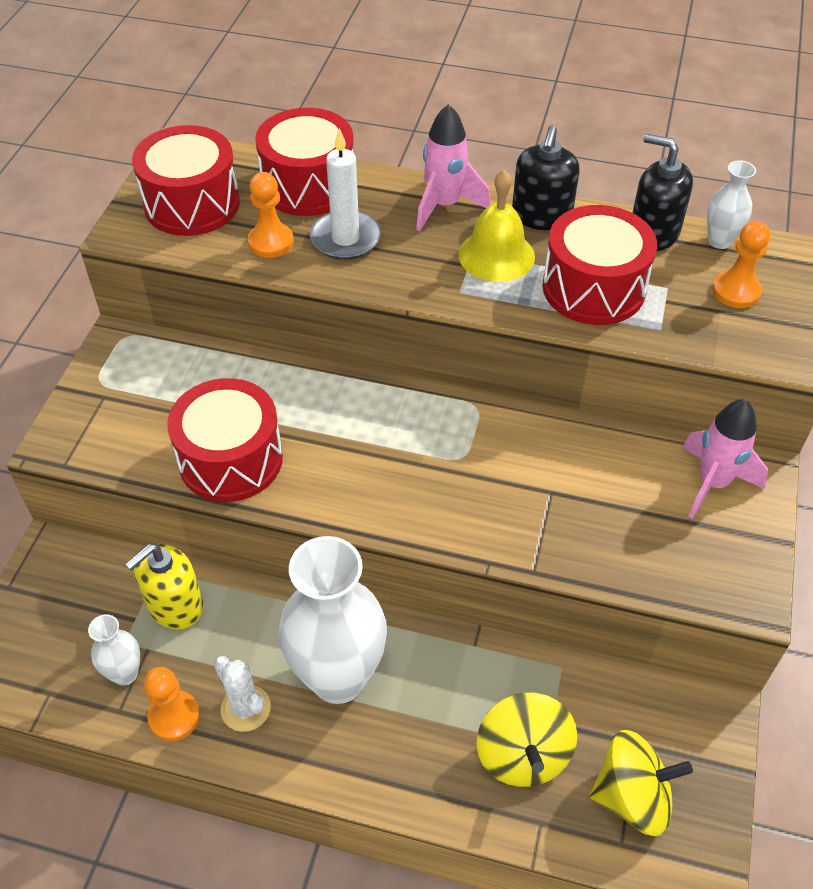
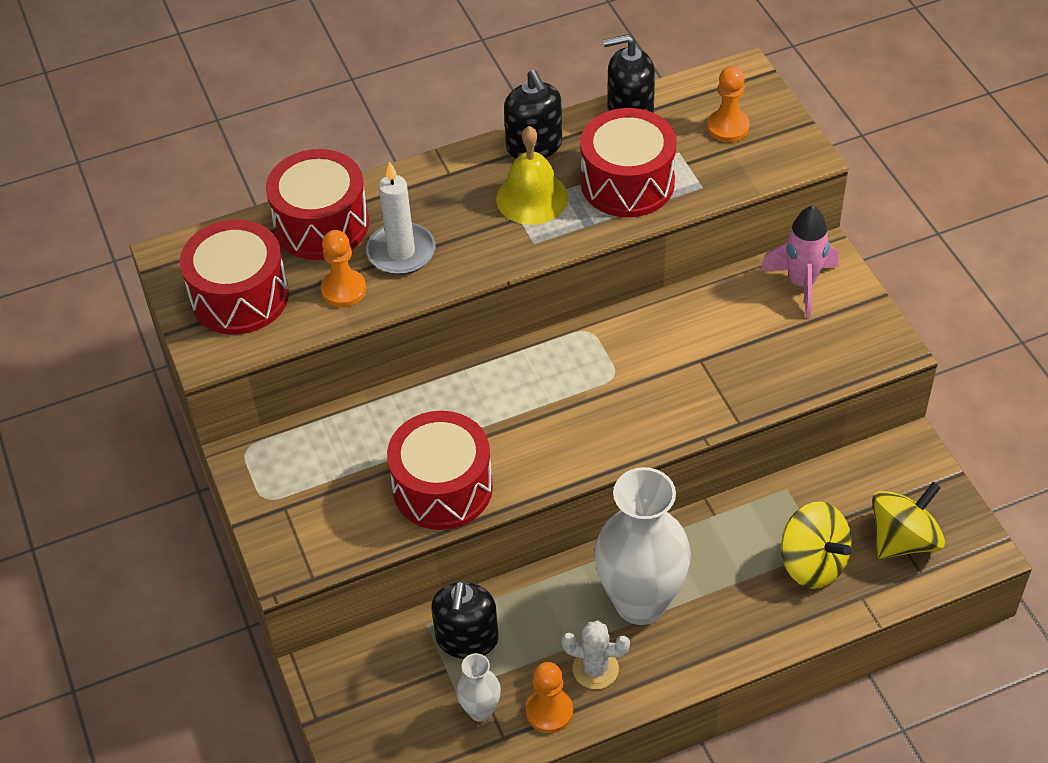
camera: 35 degrees left, 0 degrees up
(175, 605) = (467, 639): yellow soap dispenser -> black soap dispenser
(444, 206) = (451, 179): pink rocket -> none
(720, 241) = (682, 93): white vase -> none

